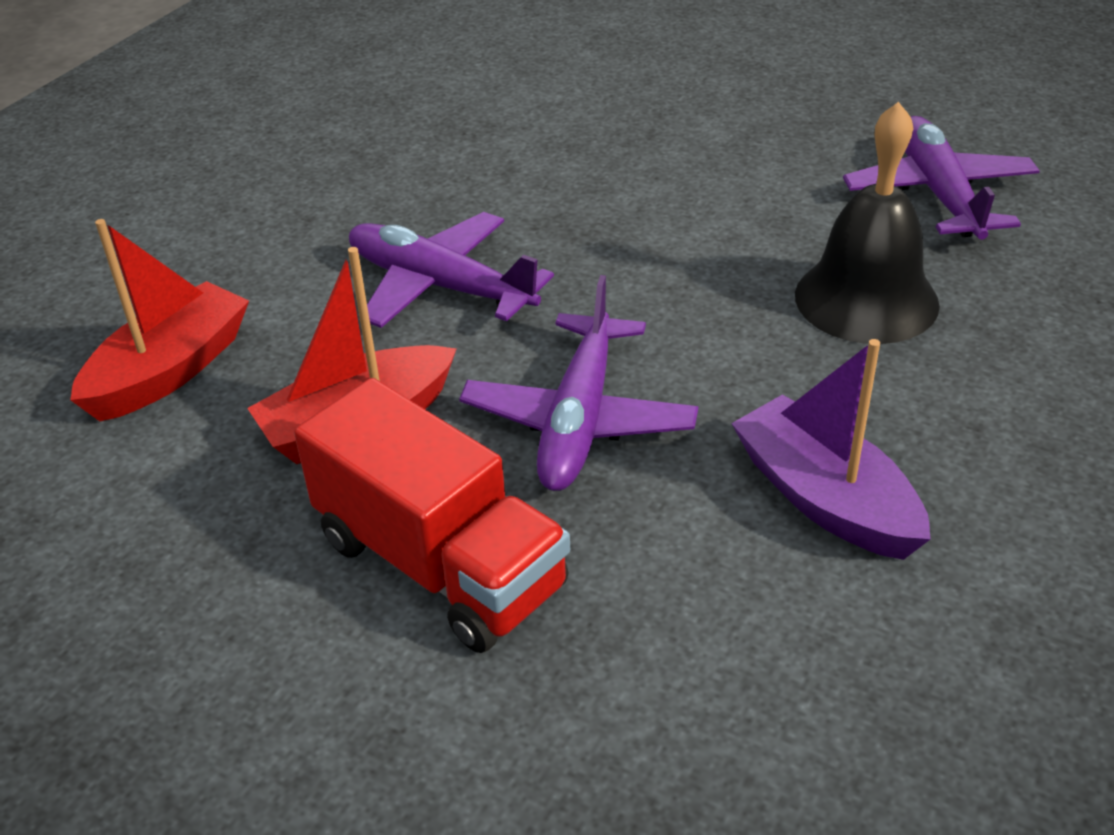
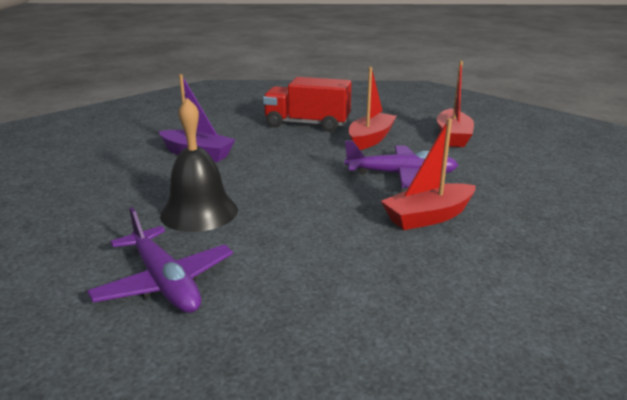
camera: 150 degrees right, 15 degrees down
(510, 193) = (428, 217): none -> red boat
(579, 419) = (297, 154): purple plane -> none

